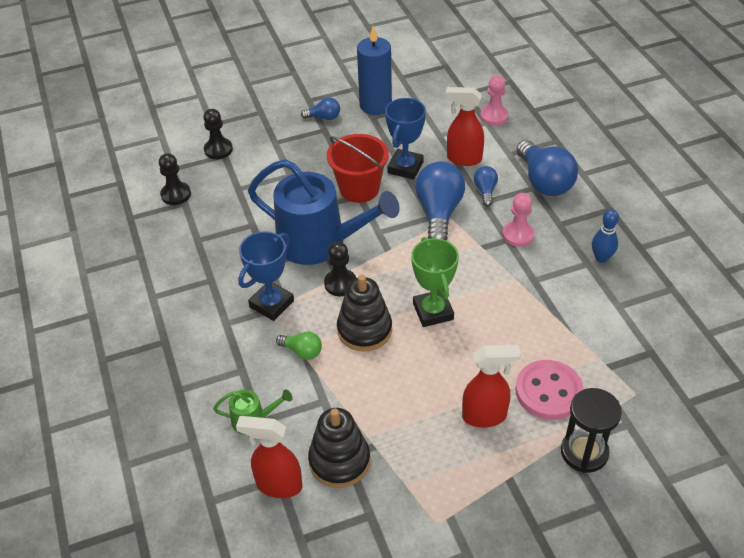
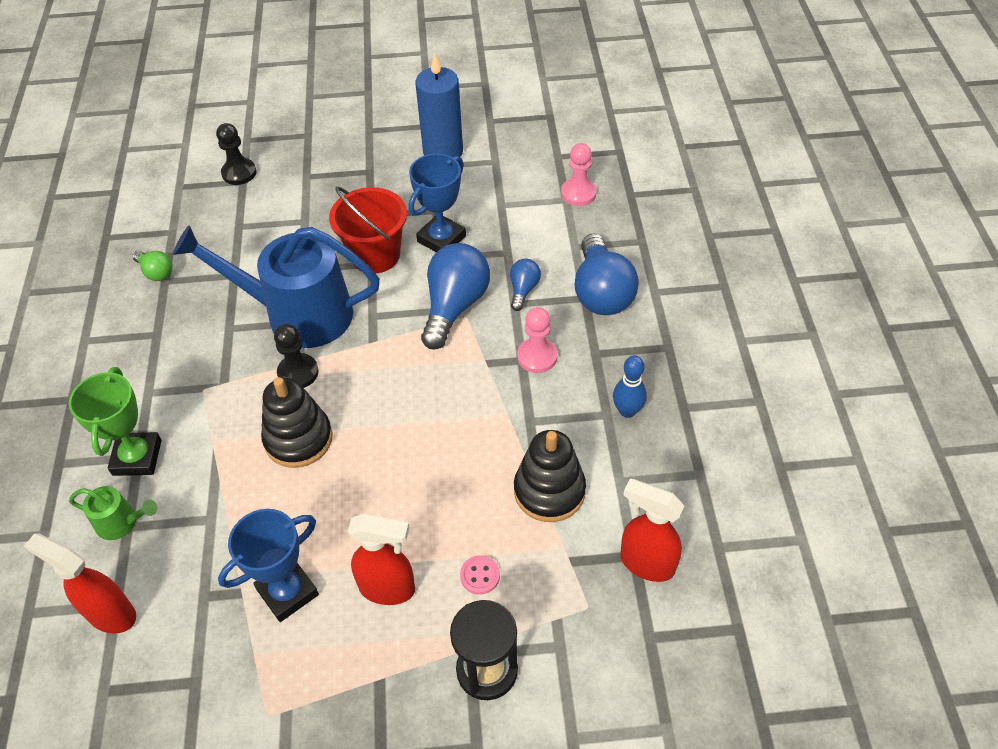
camera: 15 degrees right, 5 degrees up
(176, 194) = (167, 219): black pawn -> none
(271, 304) = (209, 380): blue trophy -> blue trophy (287, 592)
(302, 351) = (215, 449): green light bulb -> green light bulb (156, 272)
(319, 242) = (298, 314): blue watering can -> blue watering can turned 150 degrees clockwise
(324, 117) = (376, 155): blue light bulb -> none
(339, 461) = (192, 601): black stacking toy -> black stacking toy (549, 491)
(433, 311) = (389, 434): green trophy -> green trophy (137, 457)
(463, 159) = (516, 242): red spray bottle -> red spray bottle (646, 563)
(548, 391) = (480, 575): pink button -> pink button, size x0.47

